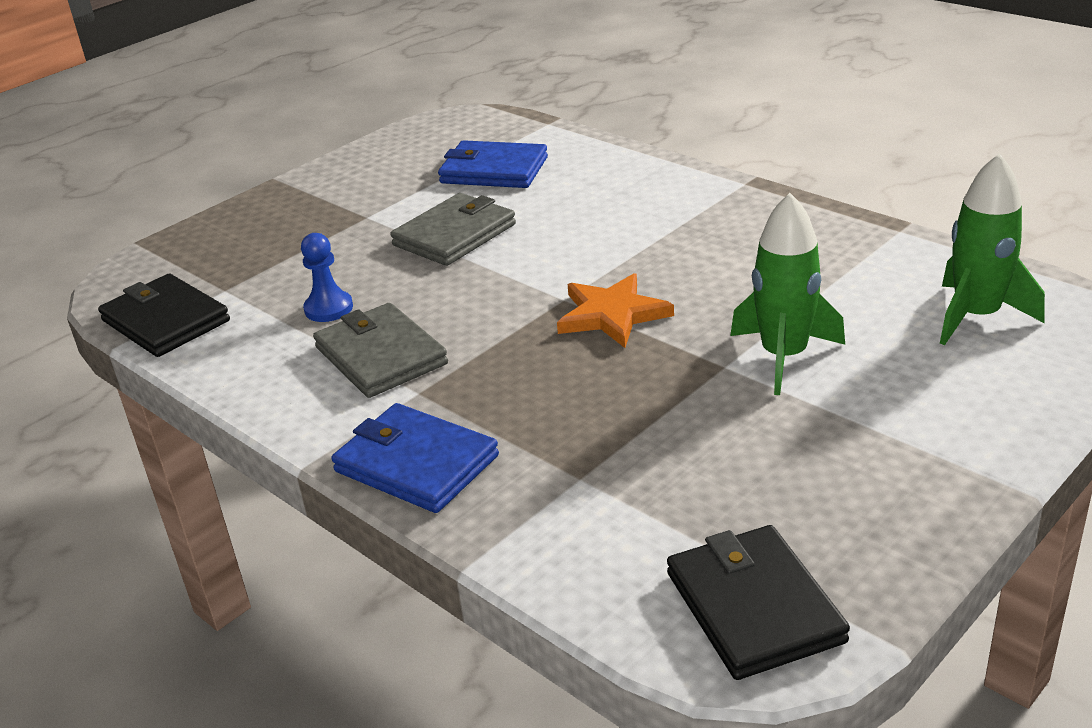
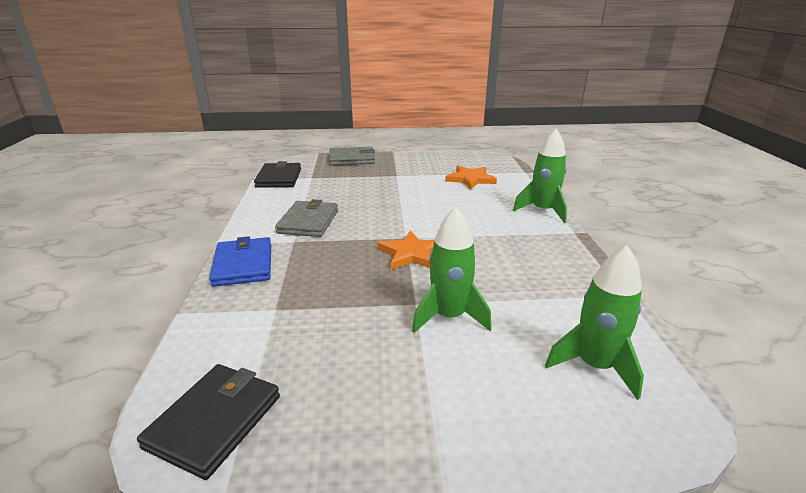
camera: 40 degrees right, 5 degrees down
(328, 308) = (326, 198): blue pawn -> none
(455, 235) = (412, 195): grey wallet -> grey wallet (352, 159)
(494, 170) = (470, 179): blue wallet -> orange star
(666, 172) = (542, 211): none -> green rocket

